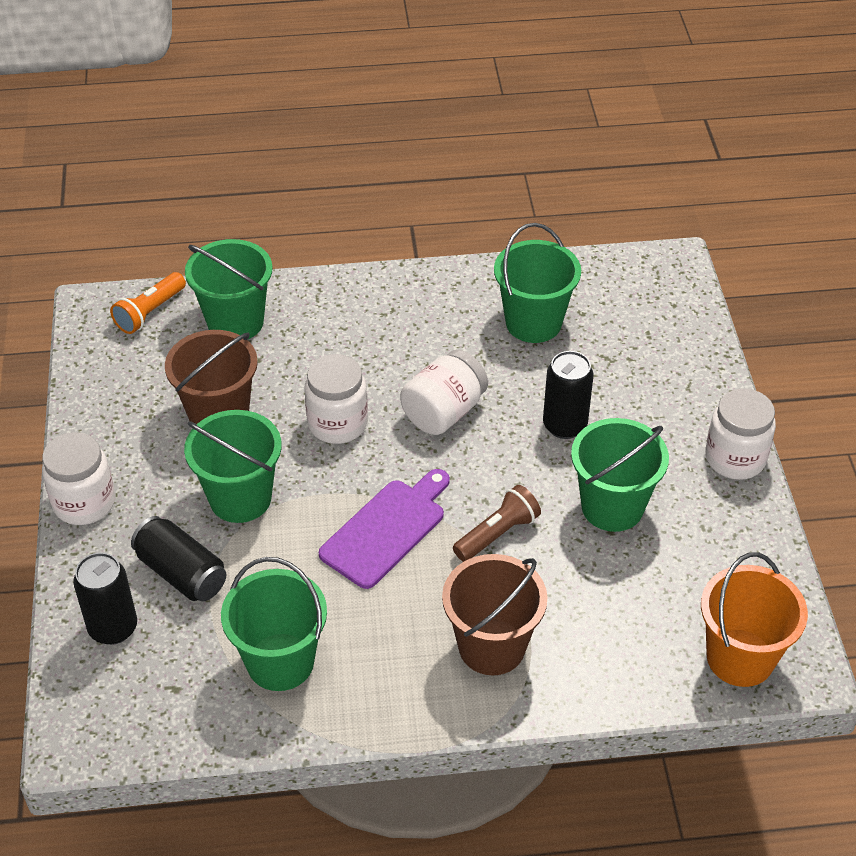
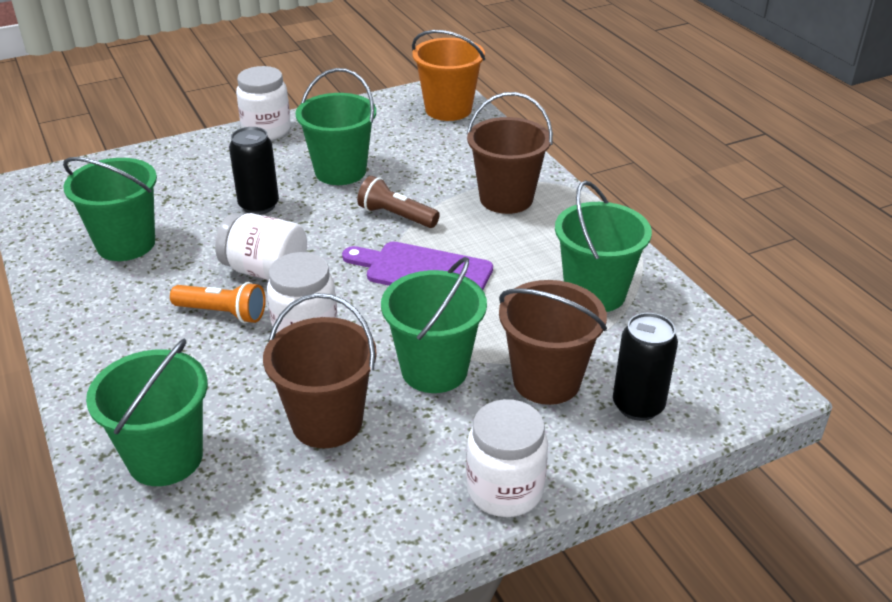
camera: 110 degrees left, 10 degrees down
(150, 312) = (162, 552): orange flashlight -> orange flashlight (222, 313)
(181, 573) = (546, 380): black can -> brown bucket

